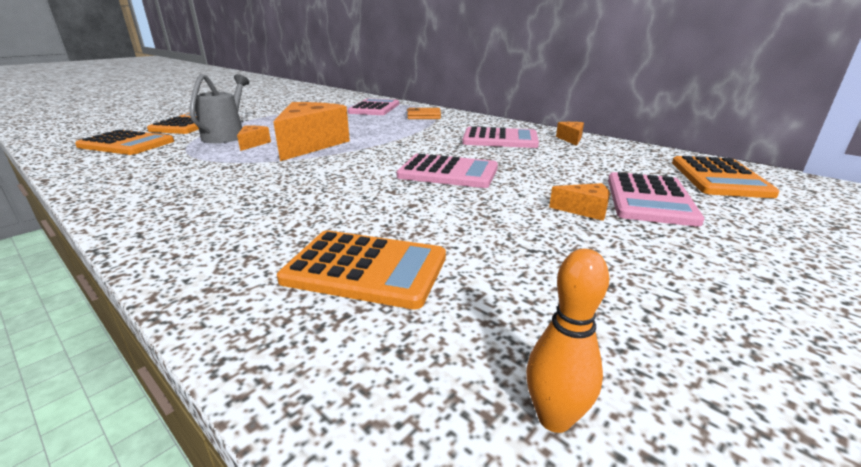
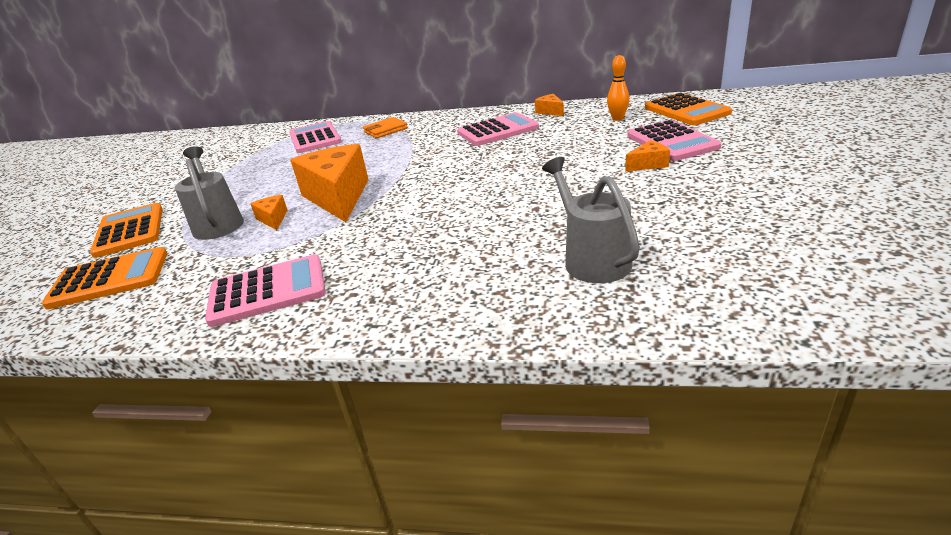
camera: 30 degrees left, 5 degrees up
(366, 269) = (591, 259): orange calculator -> grey watering can
(448, 172) = (513, 174): pink calculator -> pink calculator (268, 291)
(554, 418) = (793, 269): orange bowling pin -> orange bowling pin (617, 119)

